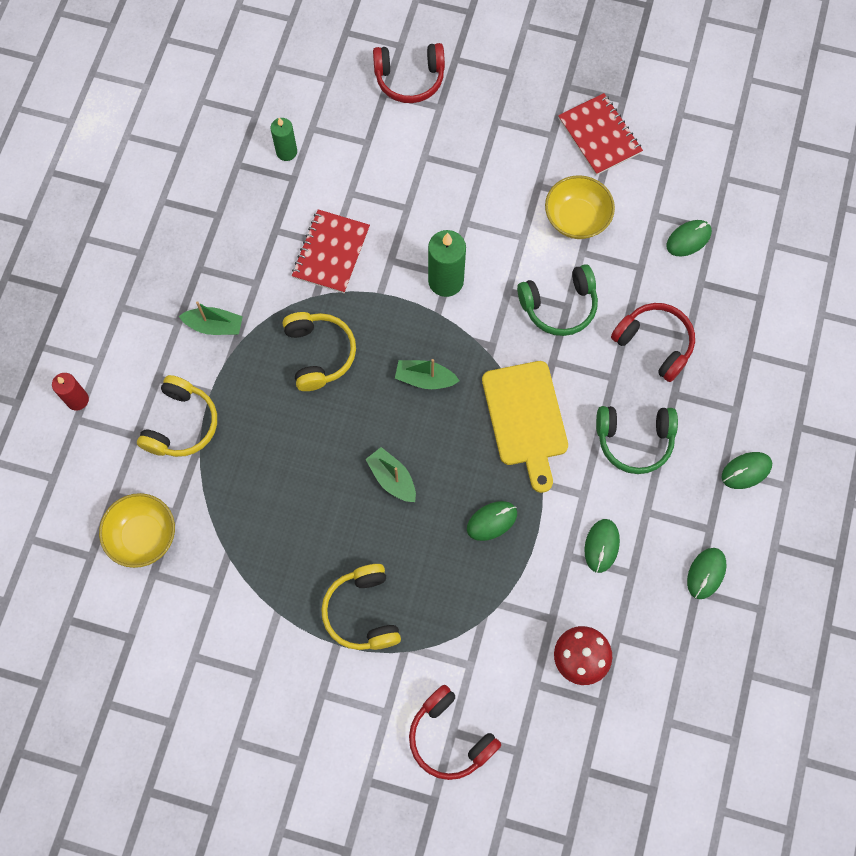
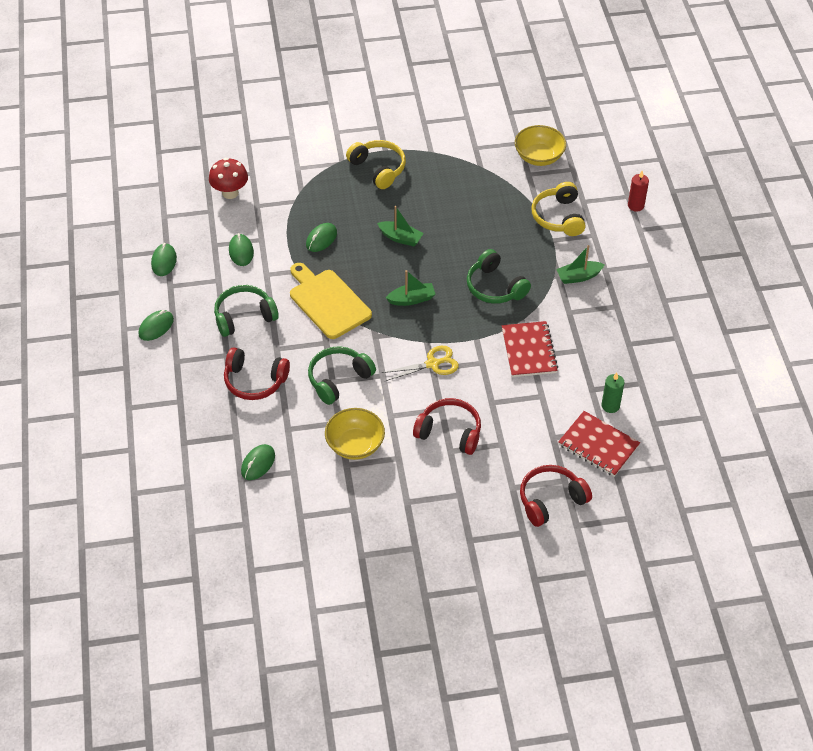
camera: 155 degrees right, 20 degrees down
(319, 354) = (495, 287): yellow headphones -> green headphones
(446, 281) = (432, 364): green candle -> yellow scissors
(450, 737) = (292, 134): red headphones -> red headphones (449, 432)
(599, 136) = (367, 516): red notebook -> red notebook (598, 445)

